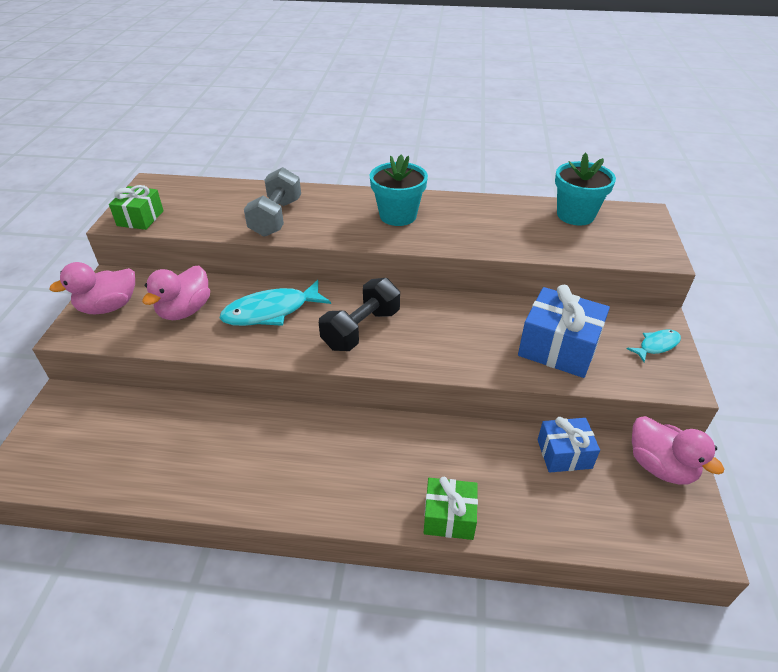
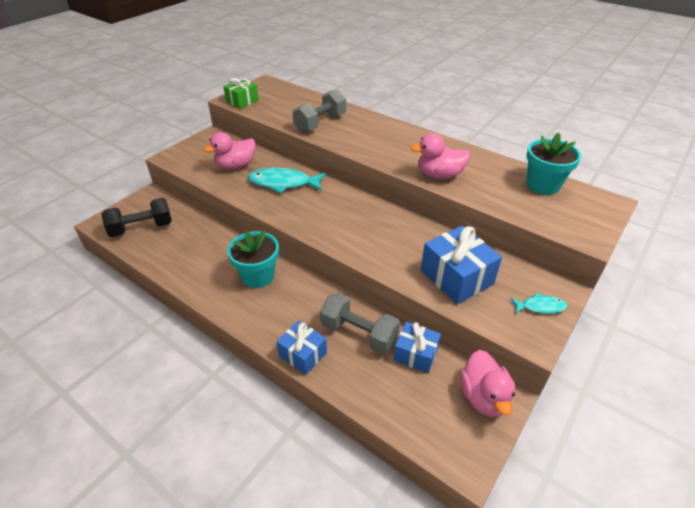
camera: 30 degrees right, 0 degrees up
(108, 307) = (198, 150): pink duck -> pink duck (439, 175)
(361, 329) = (328, 213): black dumbbell -> black dumbbell (142, 228)
(398, 216) = (402, 145): turquoise flower pot -> turquoise flower pot (258, 276)
(449, 517) = (302, 354): green gift -> blue gift
(489, 459) = (359, 333): none -> grey dumbbell

